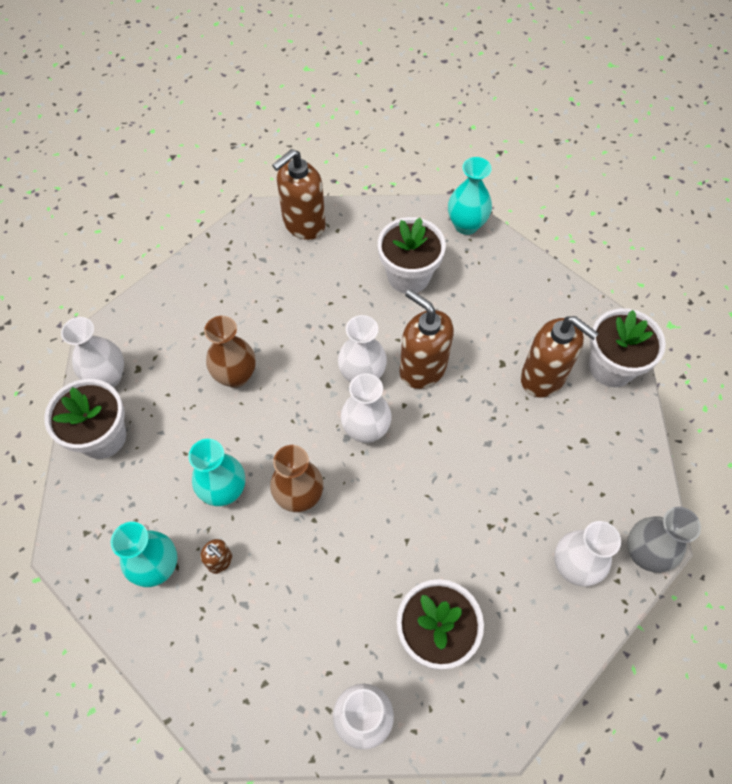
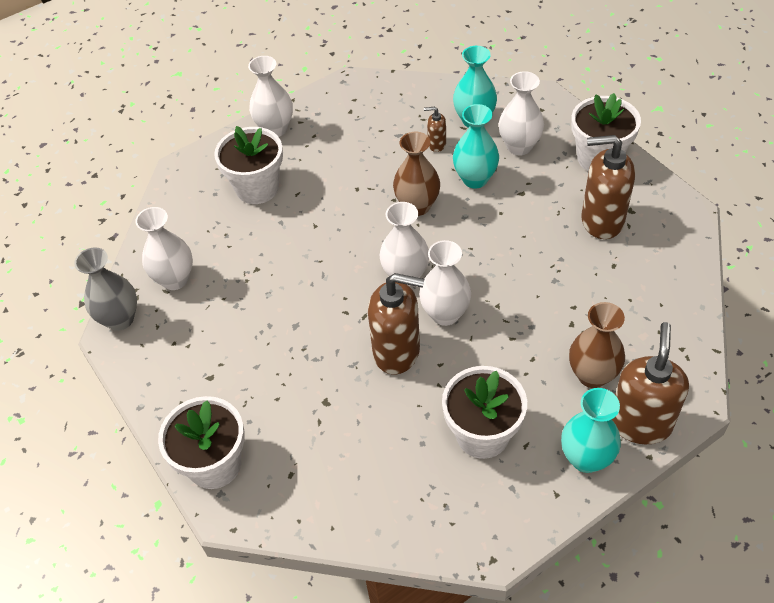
camera: 150 degrees right, 10 degrees down
(108, 377) = (645, 192): white vase -> white vase (519, 146)
(236, 376) = (549, 251): brown vase -> brown vase (592, 375)
(466, 225) = (469, 539): turquoise vase -> turquoise vase (586, 458)
(543, 377) = (278, 412): brown soap dispenser -> brown soap dispenser (601, 221)

